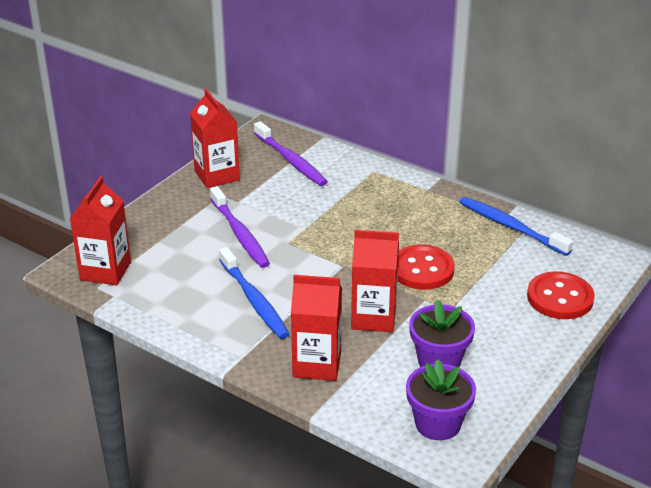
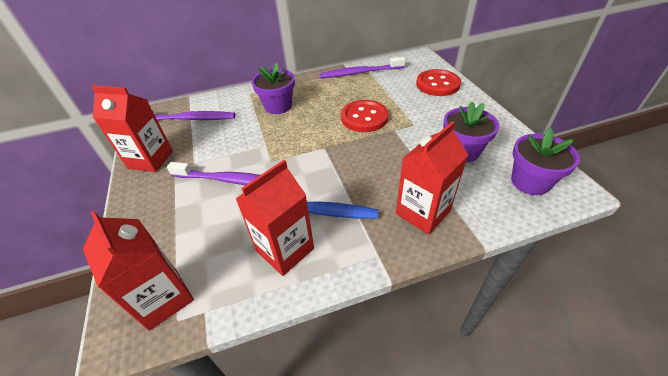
camera: 50 degrees left, 10 degrees up
(373, 202) = (278, 106): none -> purple flower pot
(373, 317) = (393, 159): red carton -> red carton (285, 250)
(511, 227) = (360, 73): blue toothbrush -> purple toothbrush

